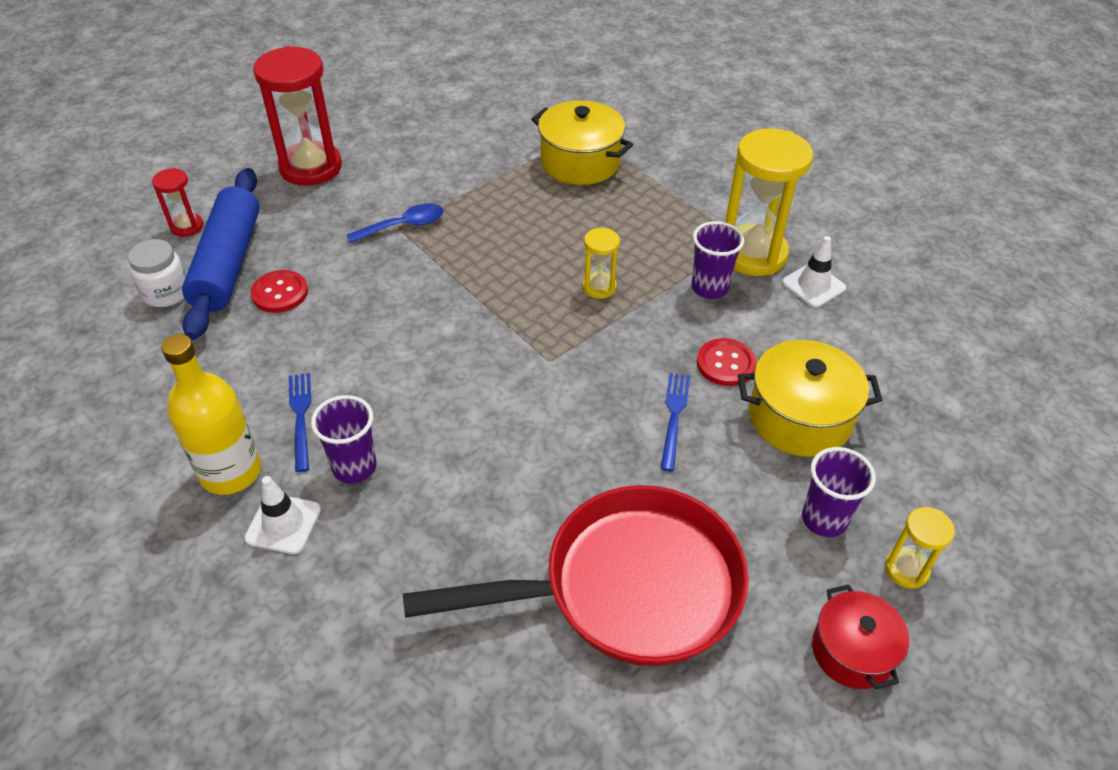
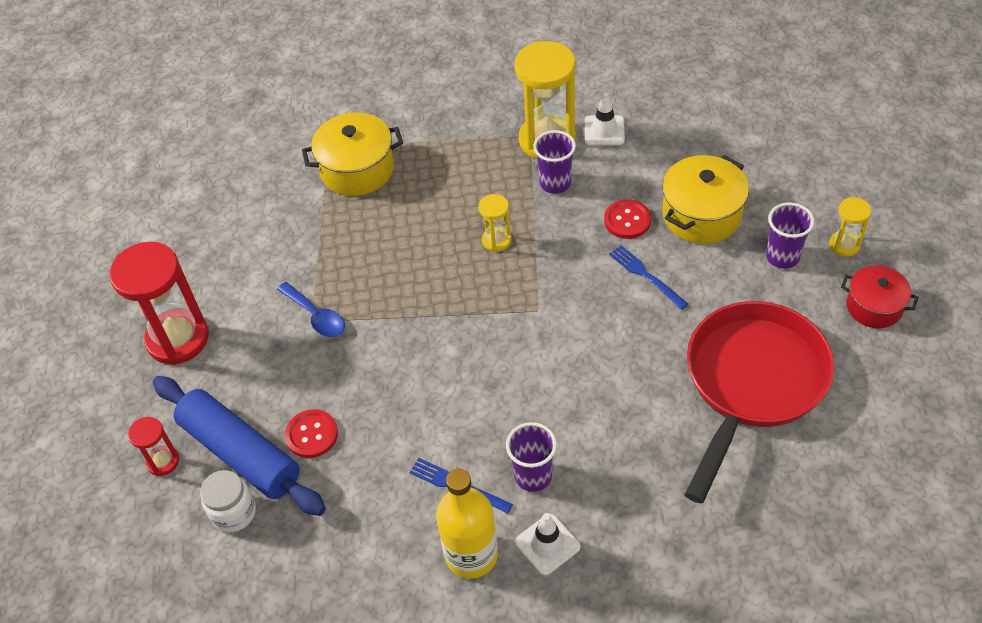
camera: 45 degrees left, 5 degrees up
(403, 226) = (316, 316): blue spoon -> blue spoon turned 120 degrees clockwise

